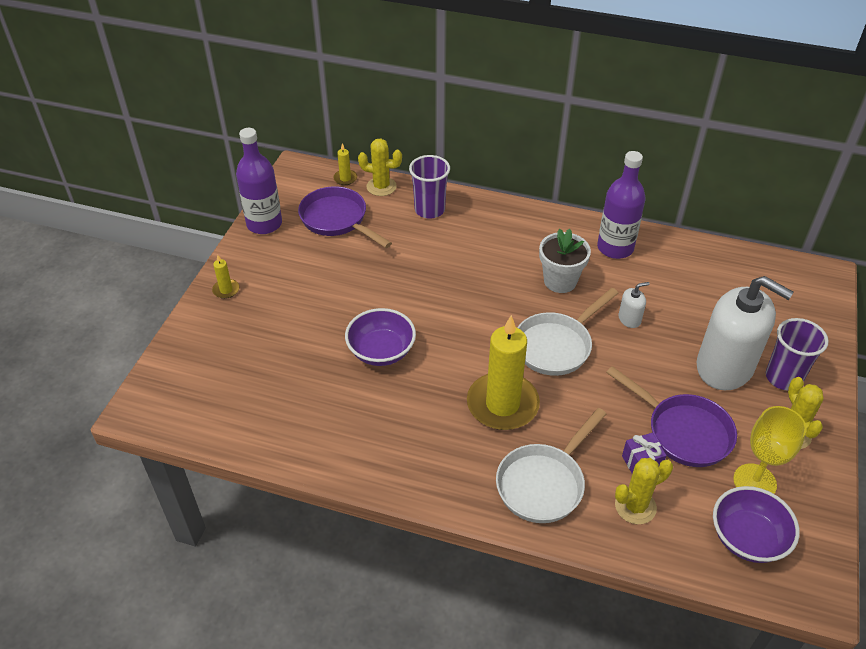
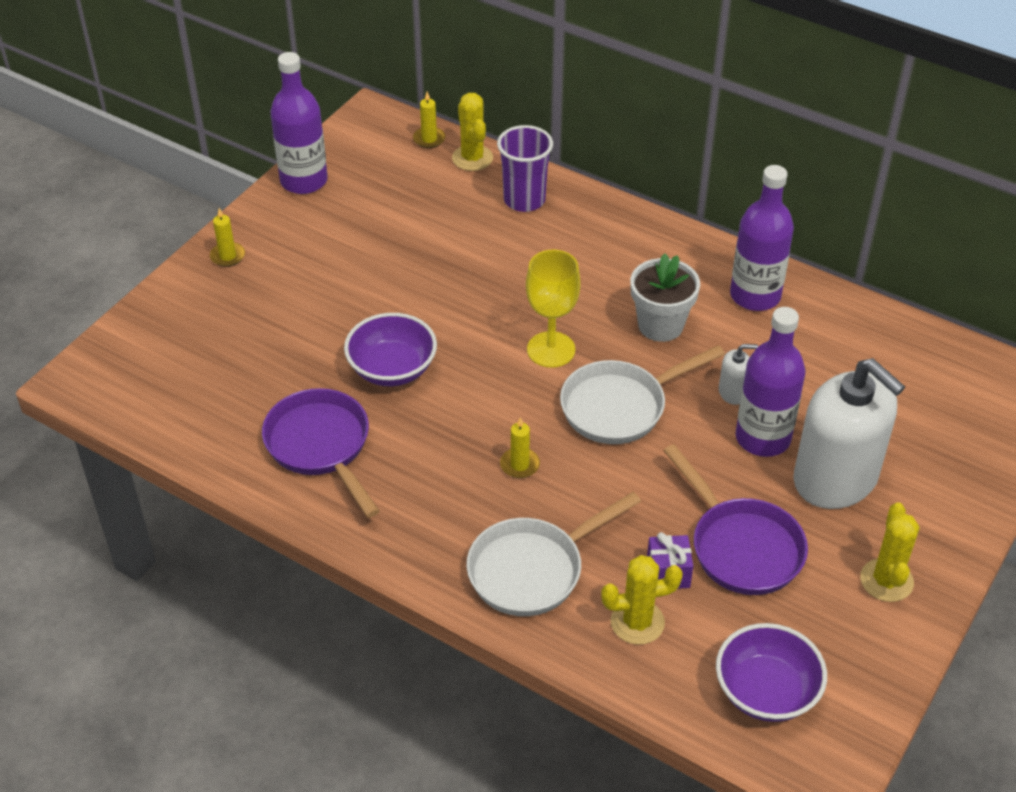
camera: 15 degrees right, 0 degrees up
(337, 220) = (398, 192): purple pan -> purple pan (321, 447)
(381, 187) = (472, 158): yellow cactus -> yellow cactus turned 45 degrees clockwise
(502, 404) = (519, 465): yellow candle -> yellow candle, size x0.42
(663, 348) = (763, 438): none -> purple bottle
(754, 482) = (808, 628): yellow goblet -> yellow goblet (551, 349)
(783, 378) = (910, 508): purple cup -> none

